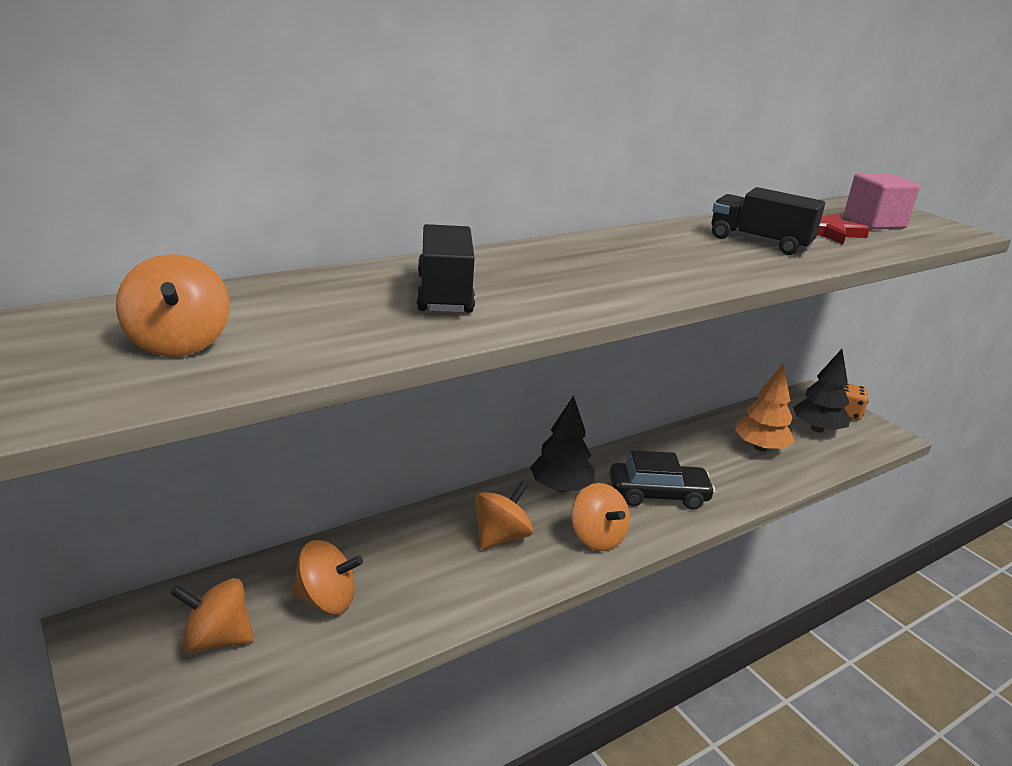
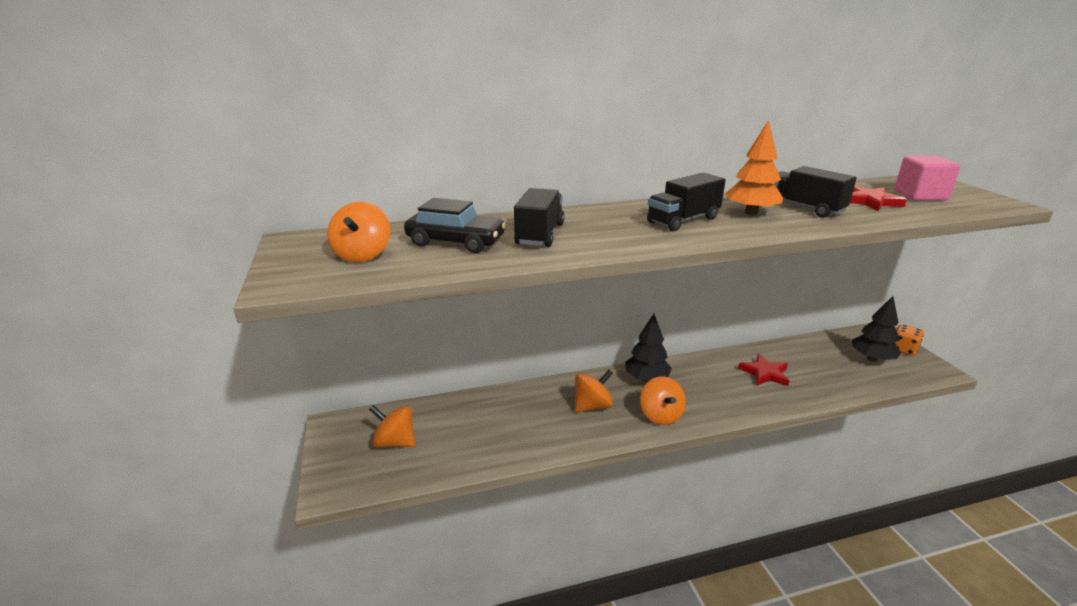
camera: 20 degrees right, 0 degrees up
(326, 600) = (466, 429): orange spinning top -> none
(626, 265) = (683, 220): none -> black truck
(658, 494) = (718, 392): black car -> black car (456, 242)
(704, 462) = (765, 373): none -> red star
(760, 447) = (816, 367): orange tree -> orange tree (751, 213)

